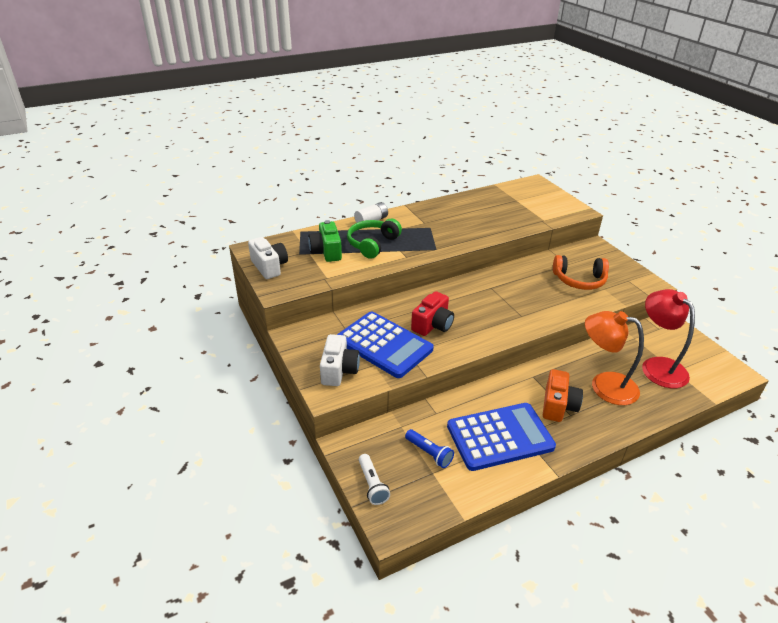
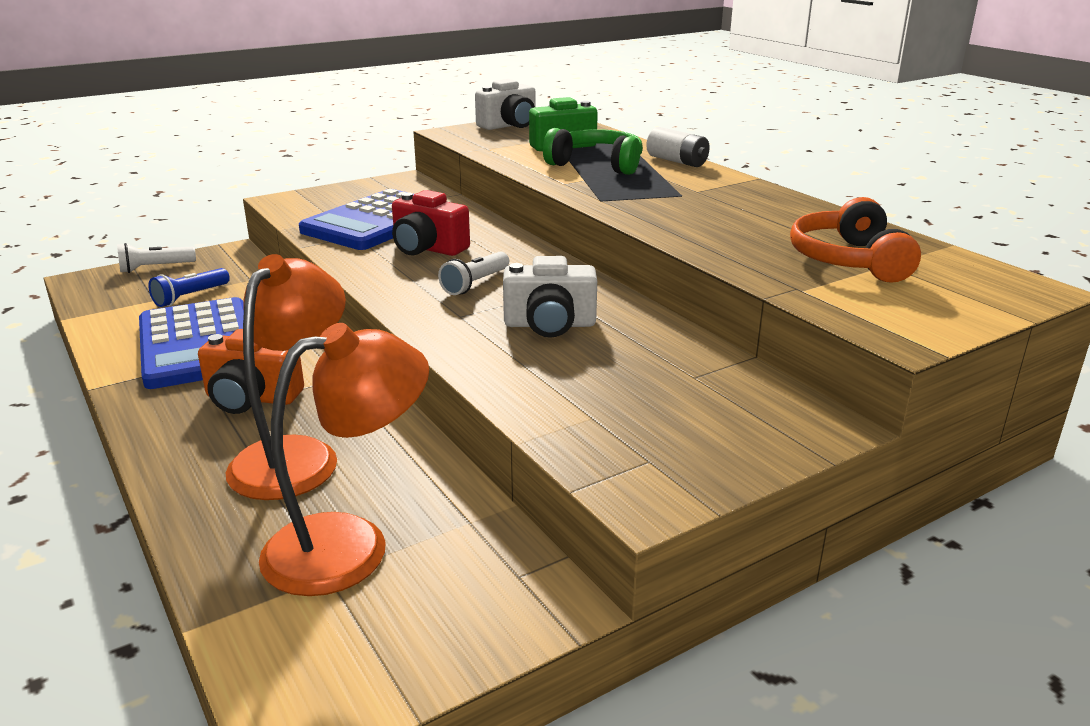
camera: 85 degrees right, 10 degrees down
(339, 370) = (325, 203): white camera -> white camera (550, 325)
(483, 310) = (475, 284): none -> white flashlight
(579, 280) = (619, 386): orange headphones -> orange headphones (848, 260)
(657, 366) = (351, 545): red lamp -> orange lamp

